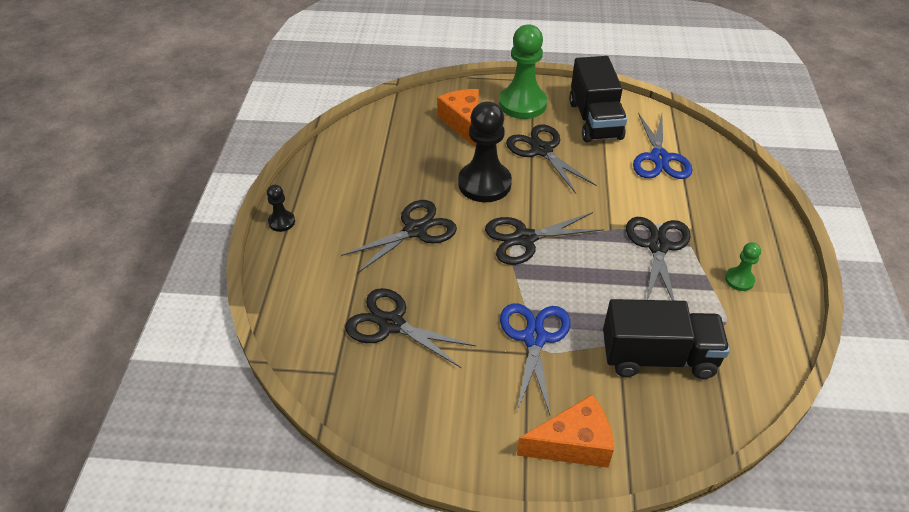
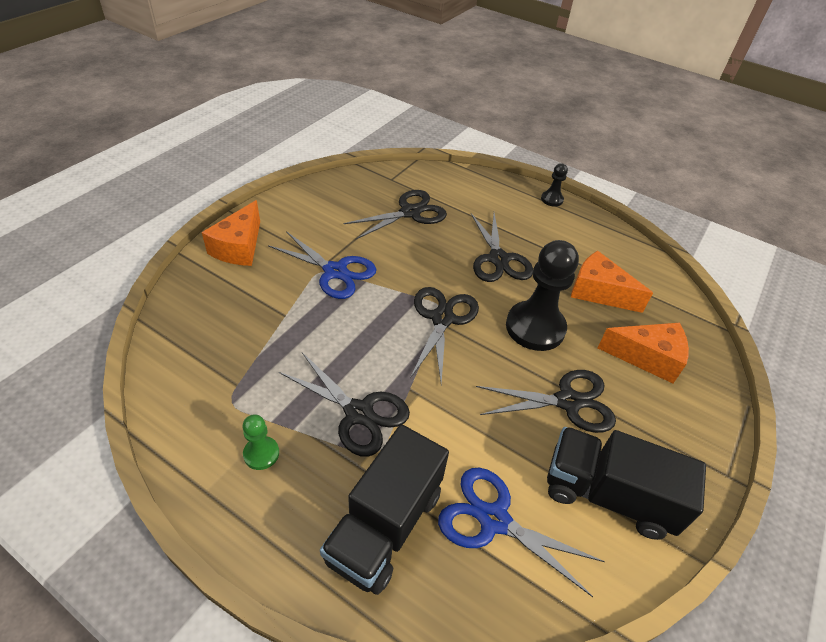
camera: 115 degrees right, 0 degrees up
(409, 160) = (598, 292): none -> orange cheese
(522, 104) = (671, 432): green pawn -> none
(658, 357) = (250, 330): black truck -> black truck (385, 525)

